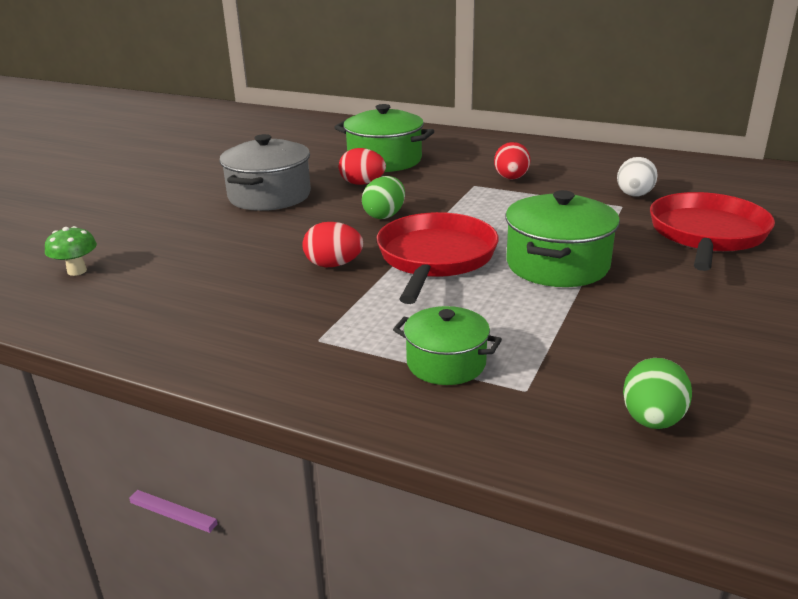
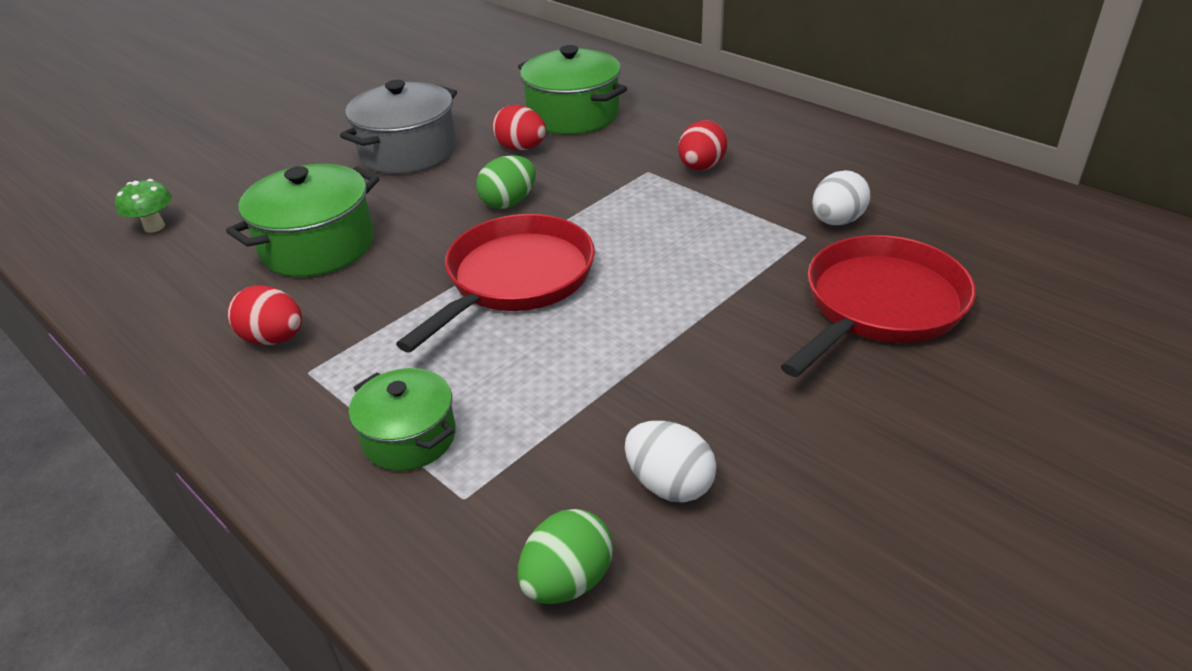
camera: 20 degrees right, 10 degrees up
(333, 265) = (400, 267): red egg -> red egg (274, 339)
(557, 265) = (647, 318): green pot -> green pot (318, 246)
(667, 352) = (669, 484): none -> white egg

